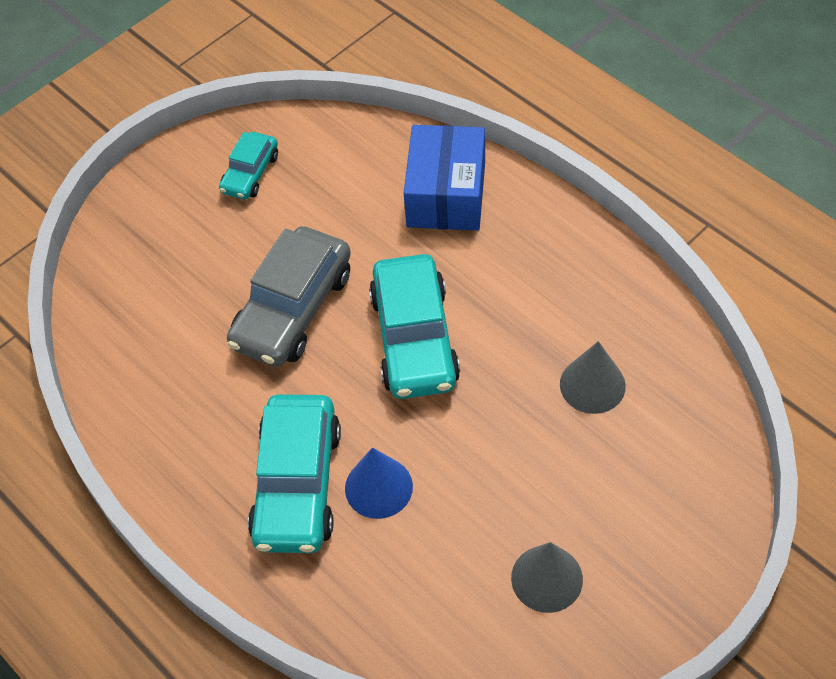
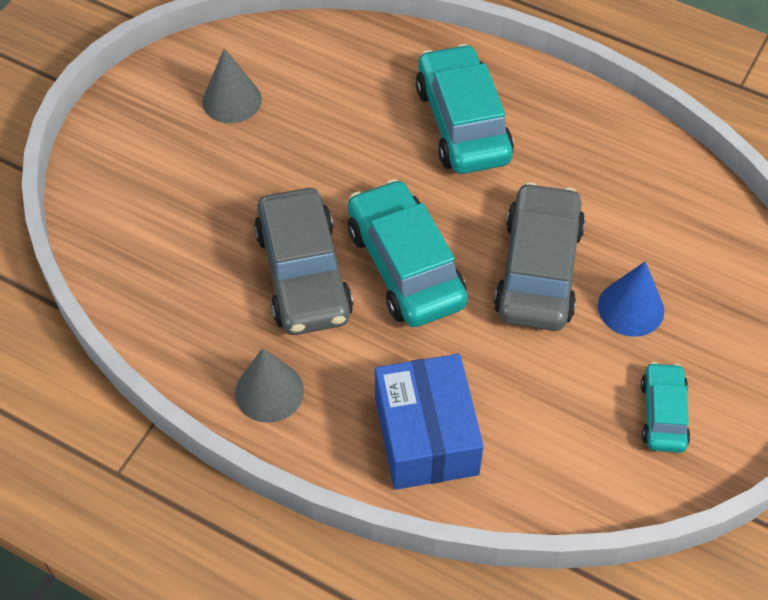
camera: 160 degrees right, 0 degrees up
(378, 487) = (391, 135): blue cone -> blue cone (631, 308)
(513, 351) = (304, 274): none -> grey car
(592, 385) = (220, 259): grey cone -> grey cone (269, 391)

